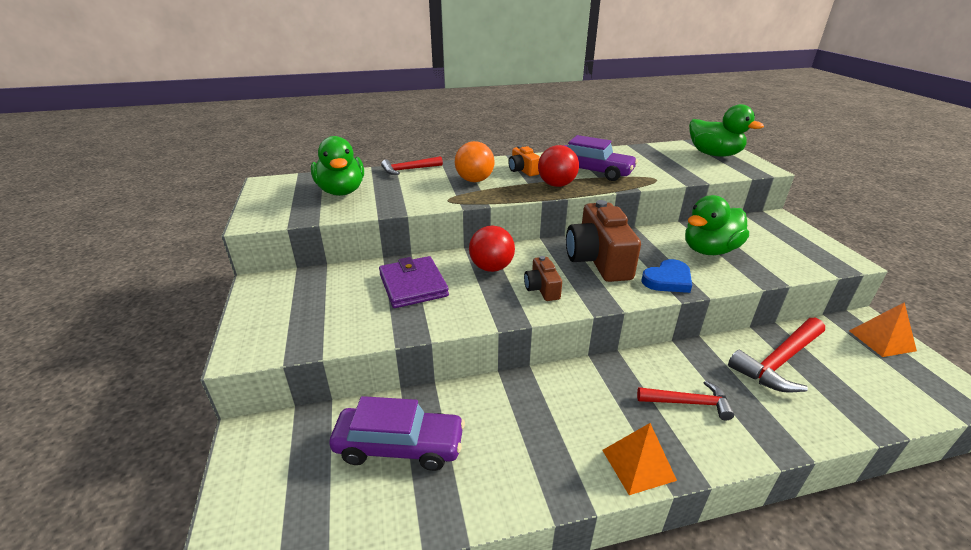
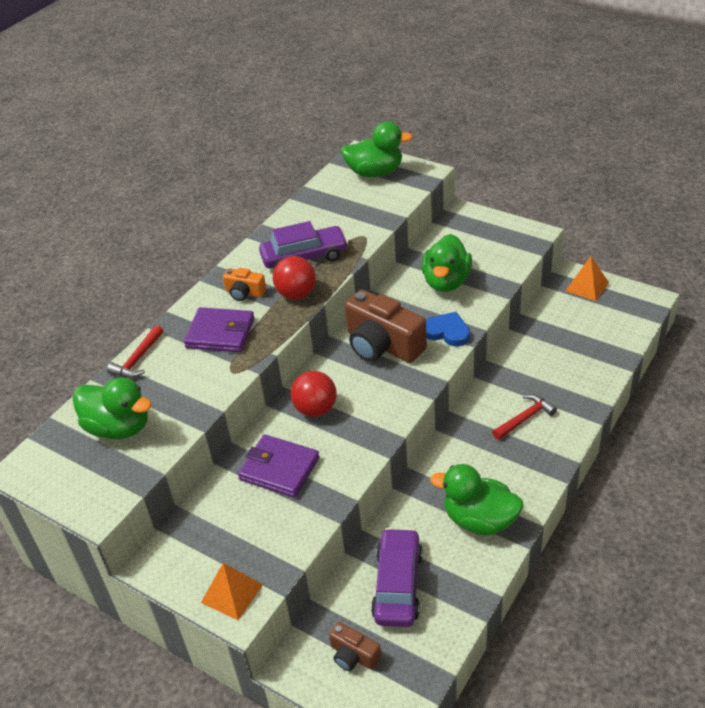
camera: 40 degrees left, 10 degrees up
(399, 446) = (398, 585): purple car -> purple car turned 45 degrees counterclockwise
(474, 180) = (220, 333): orange ball -> purple wallet
(537, 454) = (479, 520): none -> green duck
(542, 288) = (375, 401): brown camera -> brown camera (353, 655)
(638, 464) = (536, 480): orange pyramid -> orange pyramid (232, 593)
(668, 280) = (447, 332): blue heart -> blue heart turned 75 degrees counterclockwise
(779, 362) = (547, 347): red hammer -> none

